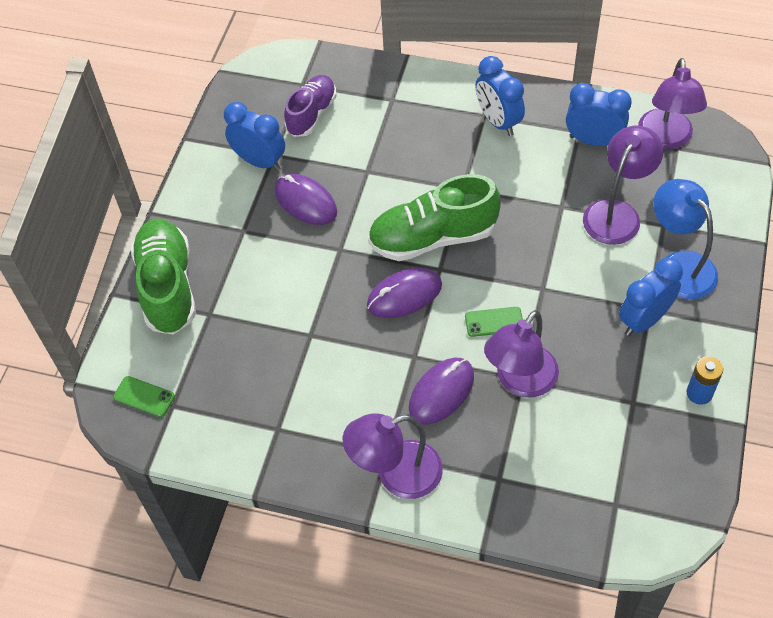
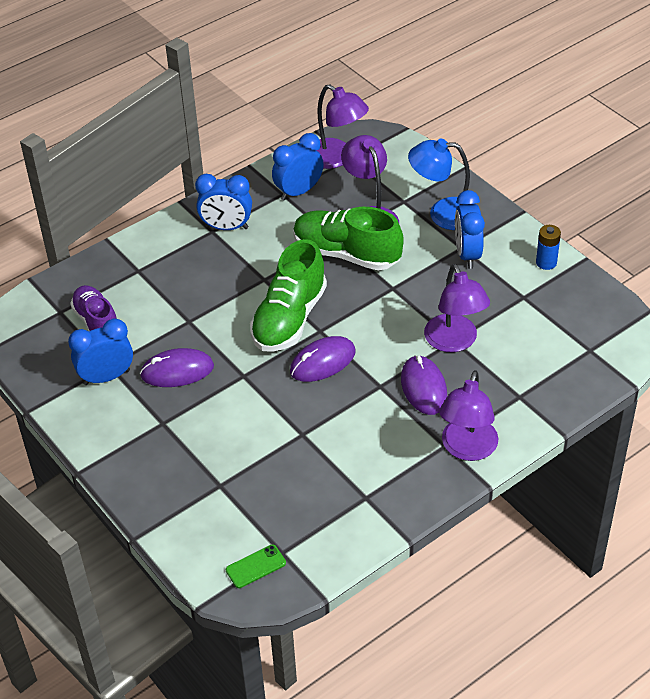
camera: 55 degrees left, 10 degrees down
(168, 287) = (165, 498): green shoe -> green shoe (346, 254)
(404, 295) = (323, 362): purple mouse -> purple mouse turned 45 degrees clockwise
(494, 322) = (394, 327): green phone -> none

